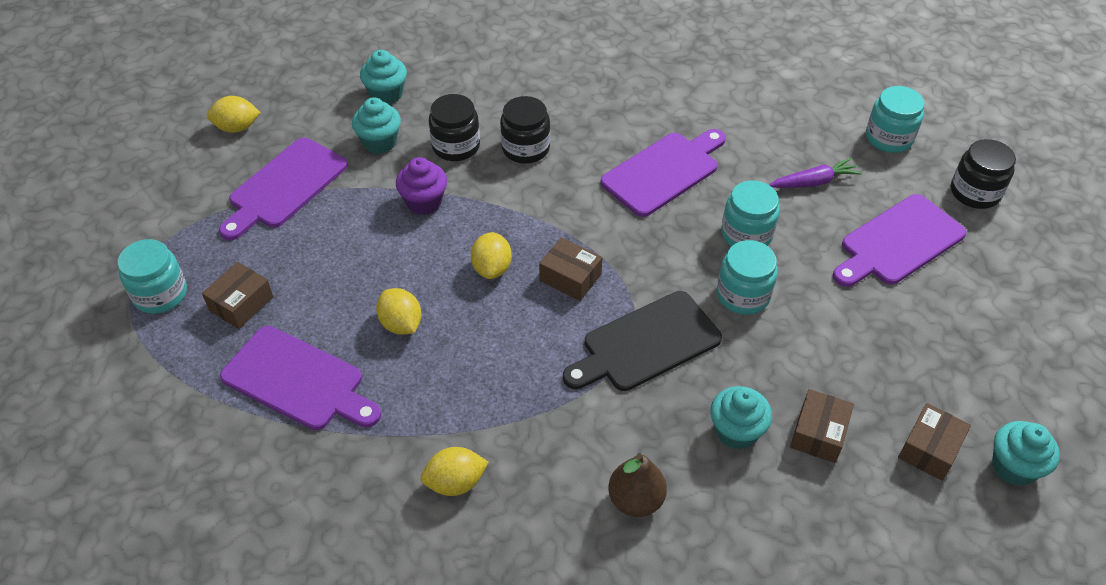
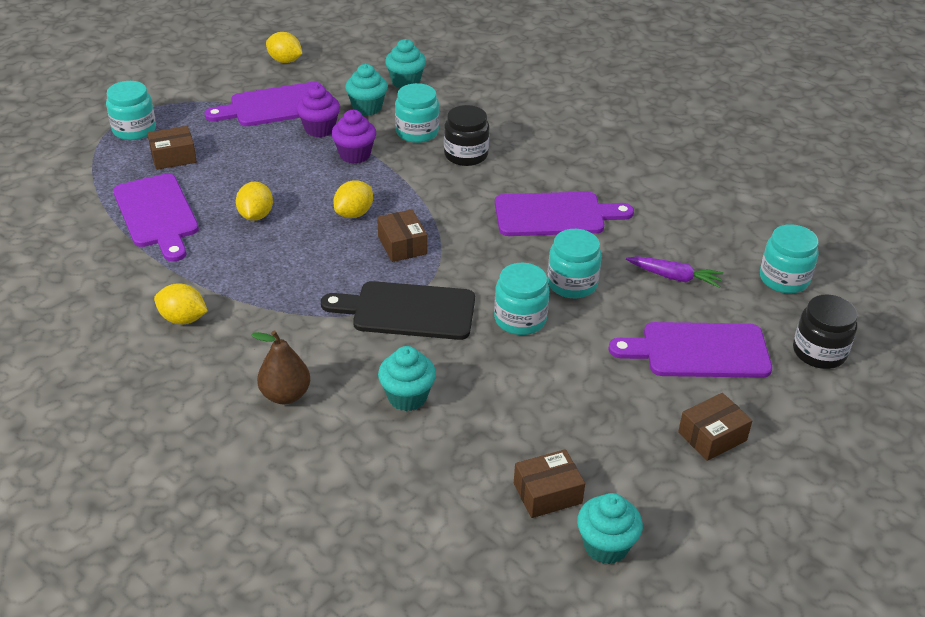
camera: 35 degrees right, 10 degrees down
(359, 191) = (319, 129): none -> purple cupcake
(456, 146) = (417, 132): black jar -> turquoise jar
(818, 433) = (469, 433): brown box -> brown box (712, 436)

